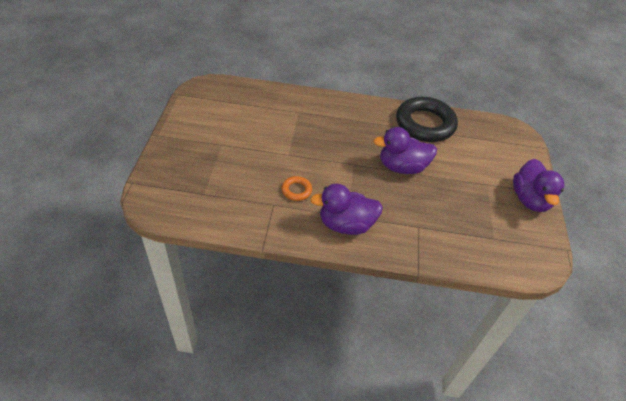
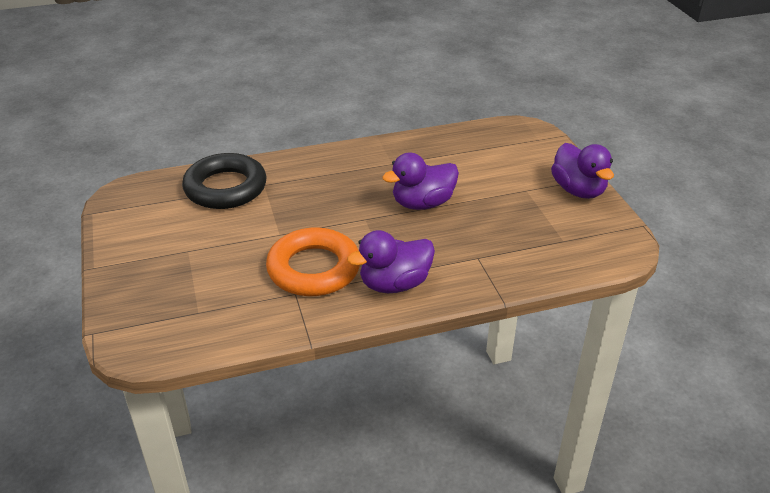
camera: 20 degrees left, 10 degrees down
(296, 190) = (314, 269): orange ring -> orange ring, size x2.30
(425, 124) = (422, 151): black ring -> black ring (225, 188)

